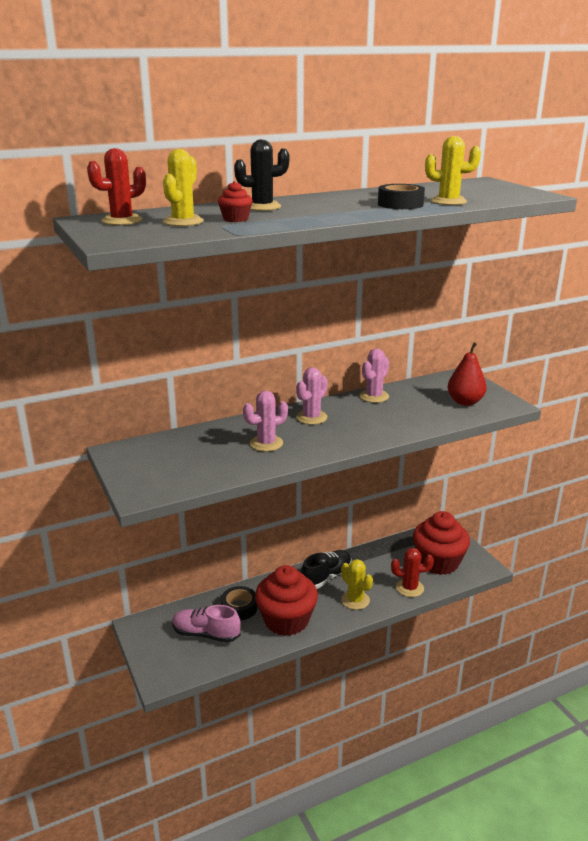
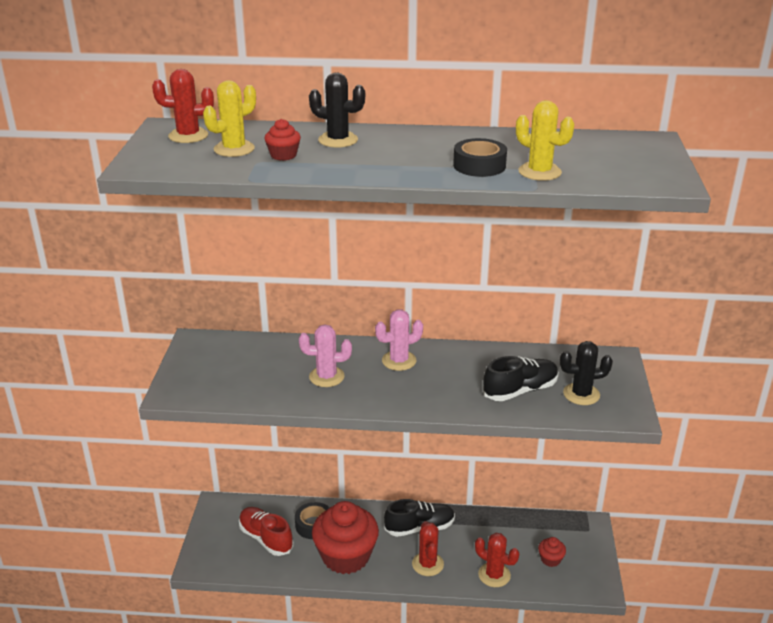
camera: 30 degrees right, 5 degrees up
(206, 634) = (266, 538): pink shoe -> red shoe
(355, 600) = (427, 564): yellow cactus -> red cactus
(374, 396) = (489, 355): pink cactus -> none
(422, 411) = (520, 390): none -> black shoe
(438, 562) = (550, 559): red cupcake -> red cupcake, size x0.42
(465, 402) = (581, 394): red pear -> black cactus

